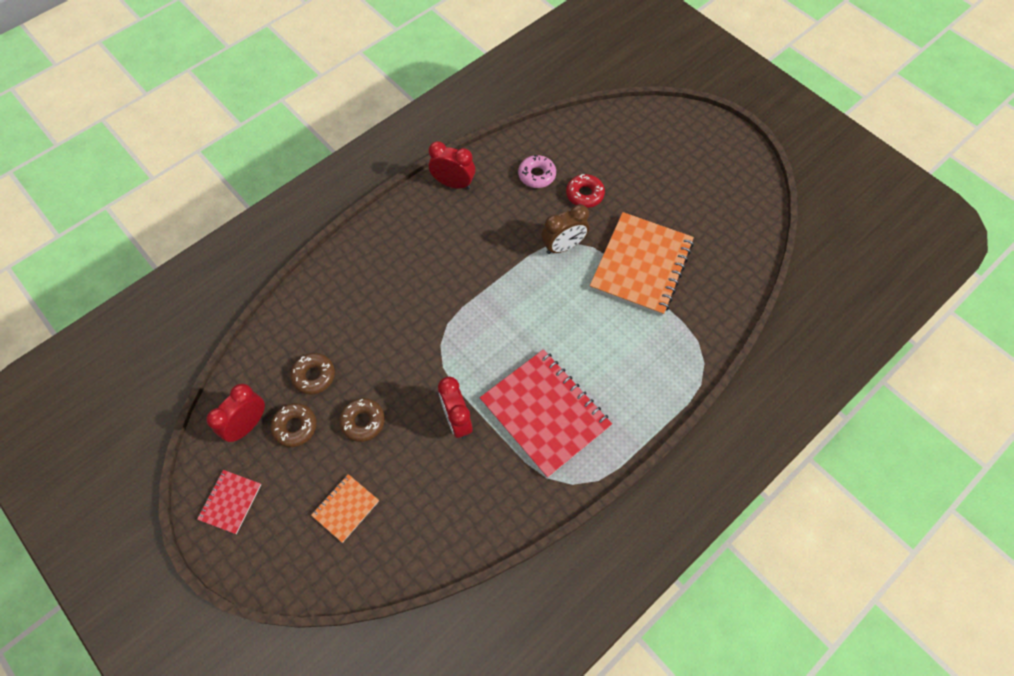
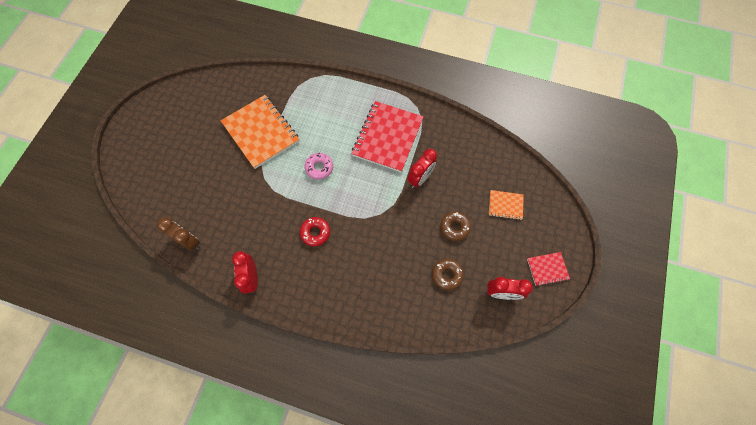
camera: 120 degrees left, 5 degrees up
(295, 427) = (483, 264): brown donut -> none
(537, 175) = (217, 226): pink donut -> pink donut (319, 168)
(563, 246) = (269, 181): brown clock -> brown clock (189, 241)
(584, 194) = (220, 188): red donut -> red donut (315, 233)
(641, 265) = (261, 132): orange notebook -> orange notebook turned 60 degrees clockwise

